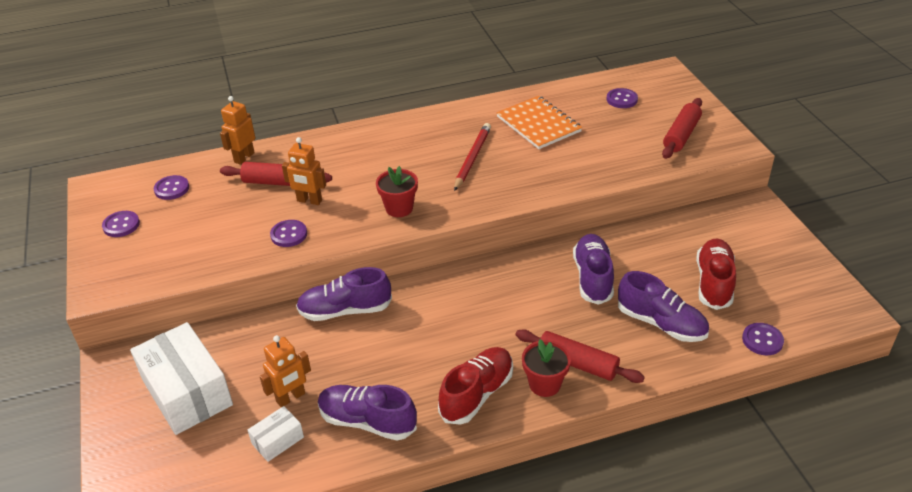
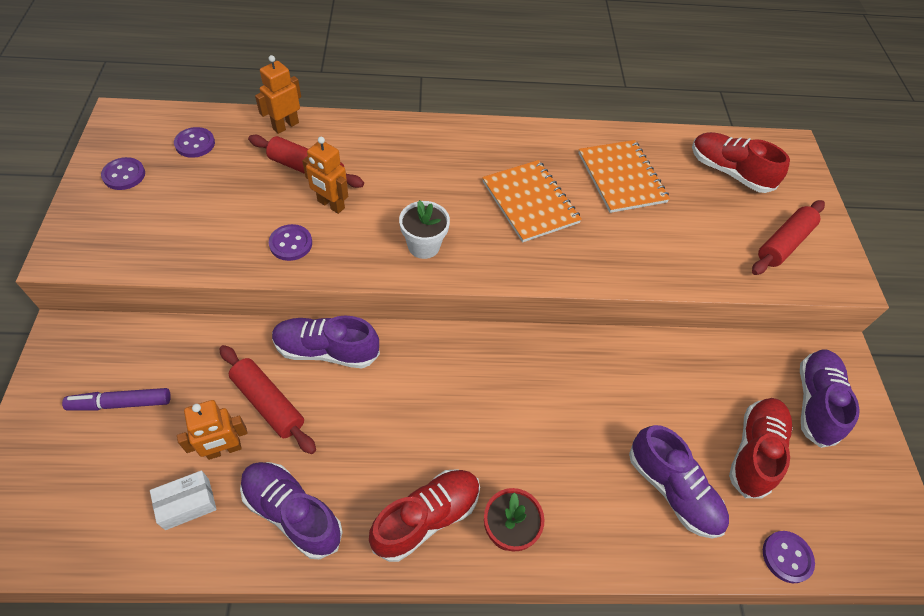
camera: 10 degrees right, 15 degrees up
(187, 392) = (121, 403): white box -> purple marker
(399, 208) = (423, 246): red flower pot -> white flower pot
(472, 158) = (530, 202): red pencil -> orange notebook
(577, 363) = (555, 514): red rolling pin -> red rolling pin (268, 403)
(593, 278) = (615, 397): purple shoe -> purple shoe (815, 402)
(622, 99) = (729, 172): purple button -> red shoe

